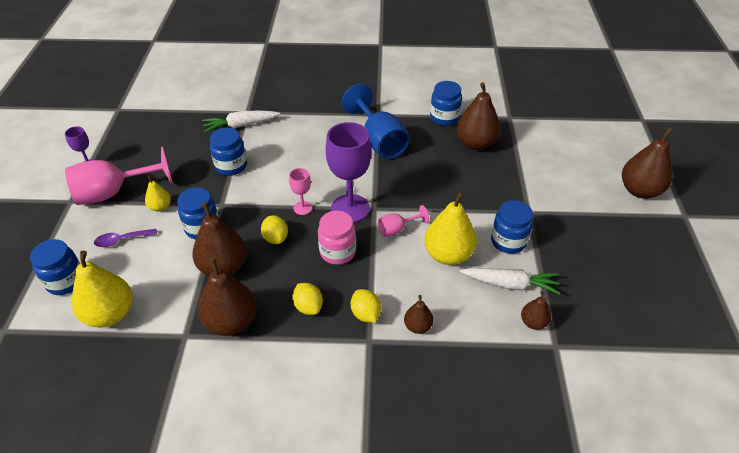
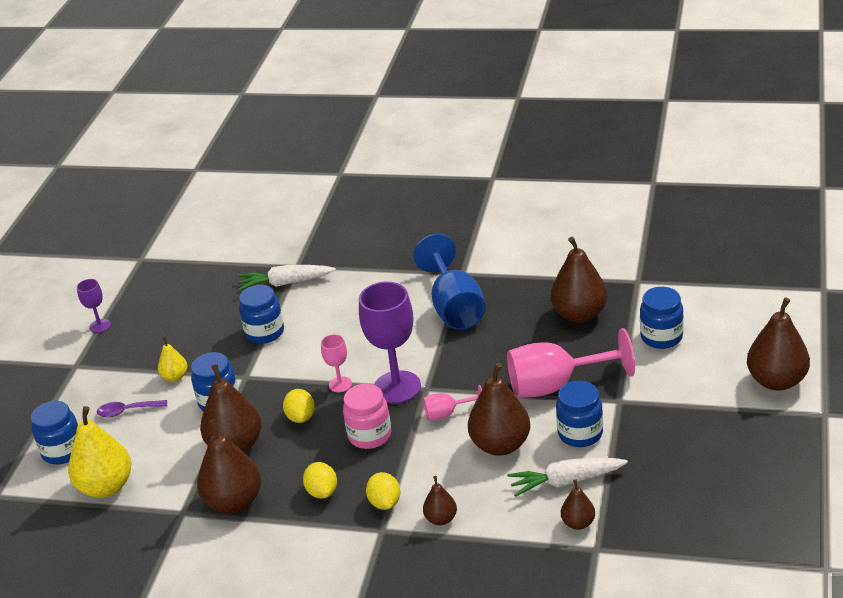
camera: 15 degrees right, 10 degrees down
(113, 193) = (124, 359): pink goblet -> pink goblet (555, 385)
(444, 118) = (549, 280): blue jar -> blue jar (661, 337)
(448, 255) = (500, 445): yellow pear -> brown pear
(510, 284) = (565, 481): white carrot -> white carrot turned 150 degrees clockwise

